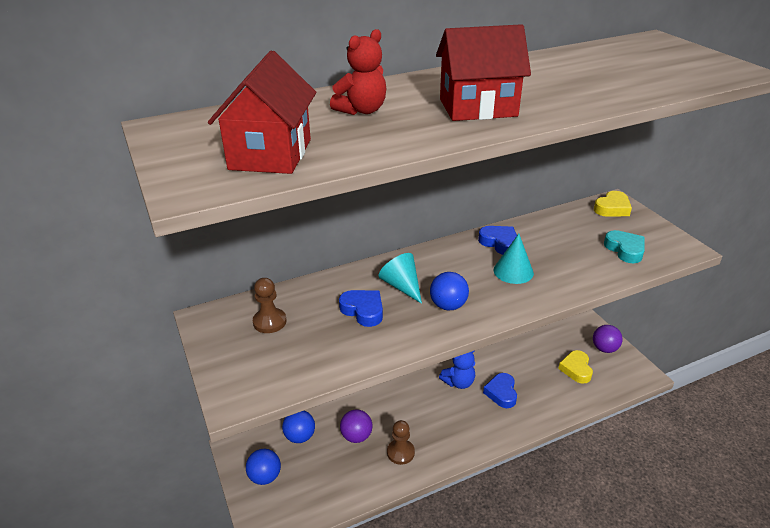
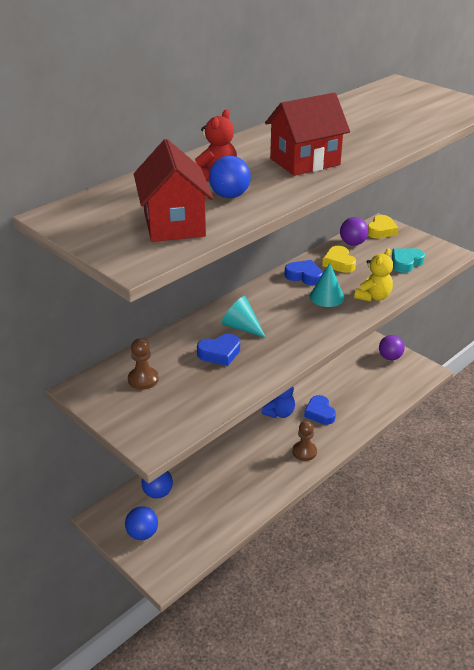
camera: 20 degrees left, 0 degrees up
(356, 436) = (210, 479): purple ball -> purple ball (352, 243)
(363, 310) = (220, 353): blue heart -> blue heart turned 135 degrees clockwise
(400, 452) = (255, 482): brown pawn -> brown pawn (304, 452)
(448, 305) = (288, 334): blue ball -> blue ball (229, 196)
(567, 282) = (373, 297): none -> yellow teddy bear
(576, 369) = (373, 379): yellow heart -> yellow heart (339, 263)
(625, 250) = (406, 263): turquoise heart -> turquoise heart turned 90 degrees counterclockwise

